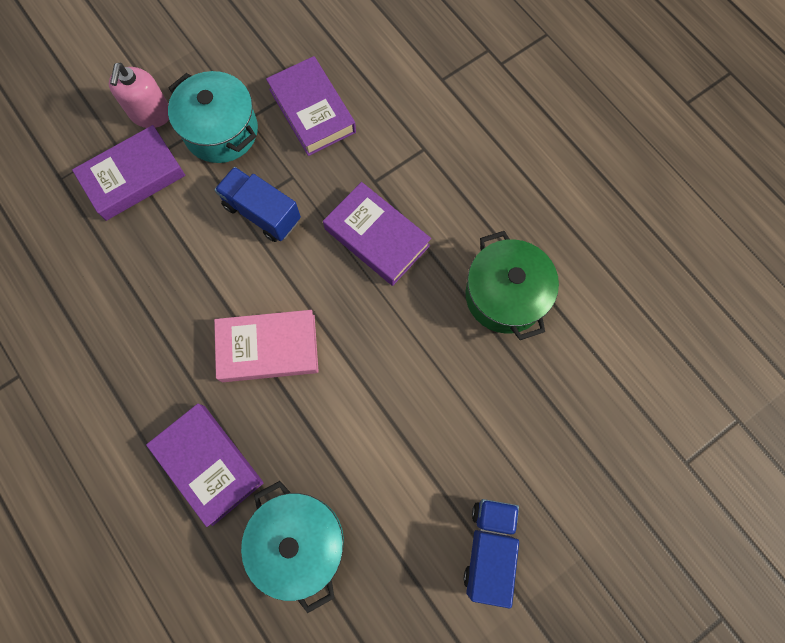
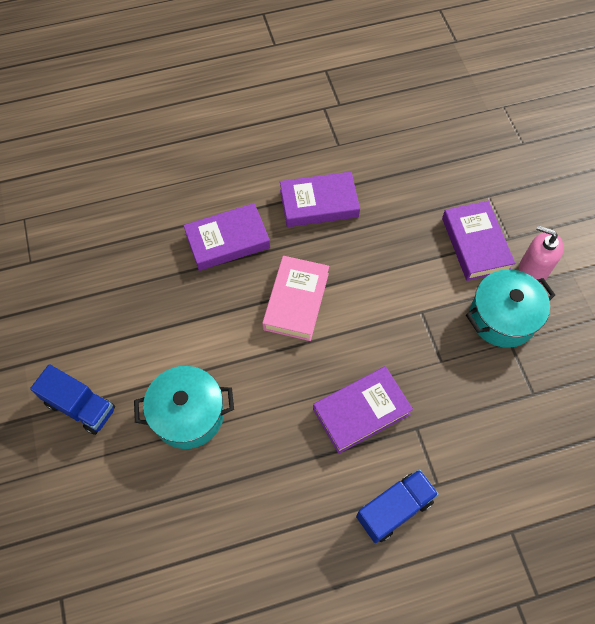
camera: 110 degrees right, 10 degrees down
(262, 213) = (414, 328): blue truck -> blue truck (394, 509)
(299, 541) = (149, 282): turquoise pot -> turquoise pot (188, 414)
(312, 111) = (504, 397): purple book -> purple book (319, 203)
(505, 295) = (268, 501): green pot -> none

